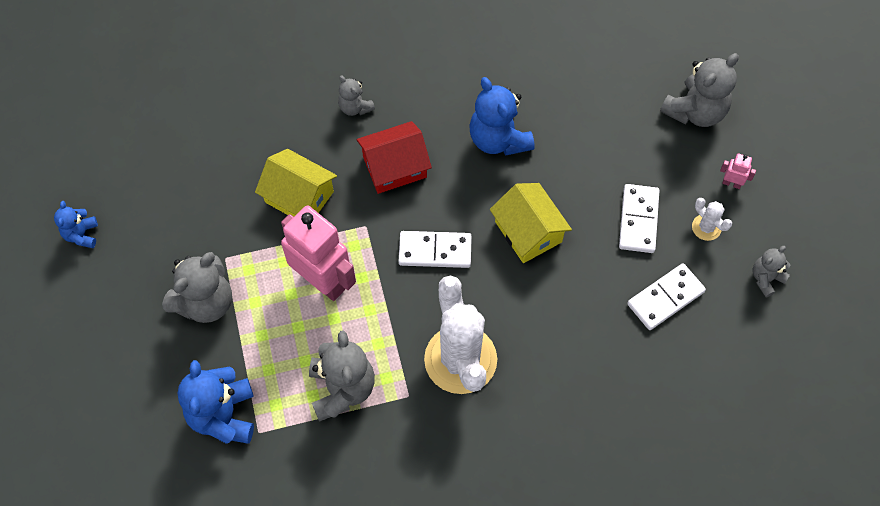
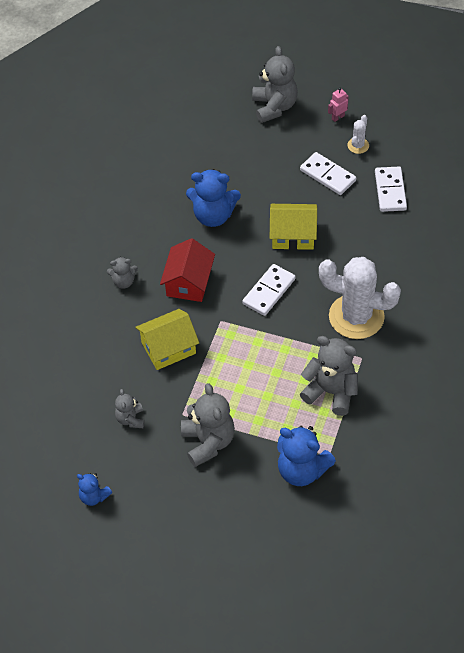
camera: 55 degrees left, 10 degrees down
(323, 281) = (244, 365): pink robot -> none
(706, 227) = (358, 145): white cactus -> white cactus turned 60 degrees counterclockwise
(766, 278) = (413, 136): grey teddy bear -> grey teddy bear (130, 419)

